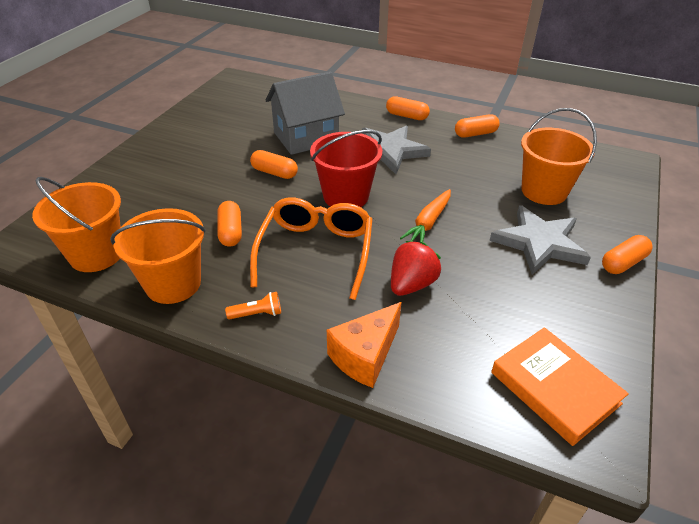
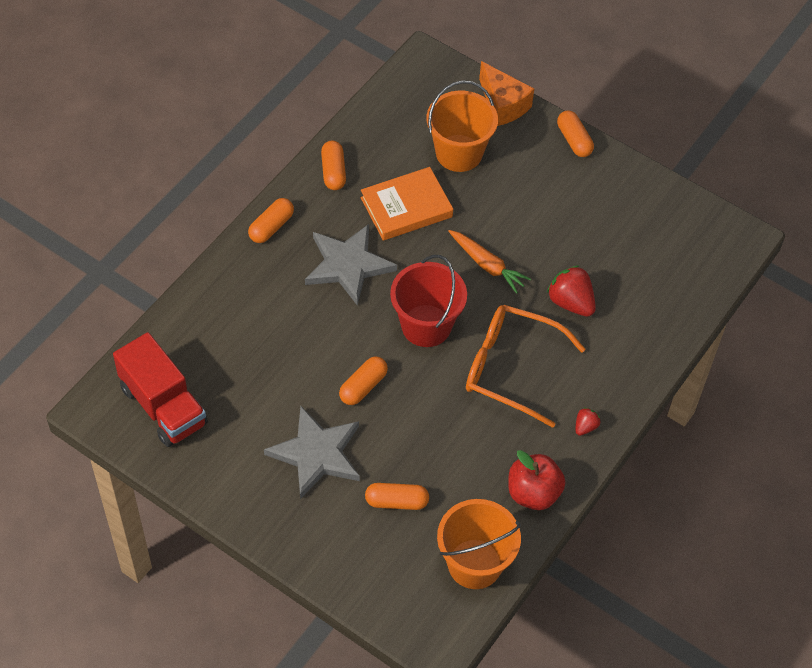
camera: 80 degrees left, 15 degrees up
(173, 284) = (533, 493): orange bucket -> red apple
(230, 232) = (464, 439): orange capsule -> orange capsule (396, 501)
(240, 99) = (163, 406): none -> red truck
(257, 314) = (585, 427): orange flashlight -> red strawberry
(306, 138) = (293, 343): grey house -> none
(365, 356) = (645, 355): orange cheese -> orange cheese (503, 105)
(539, 243) = (535, 188): grey star -> grey star (316, 454)
(554, 388) = (694, 243): orange book -> orange book (406, 207)

